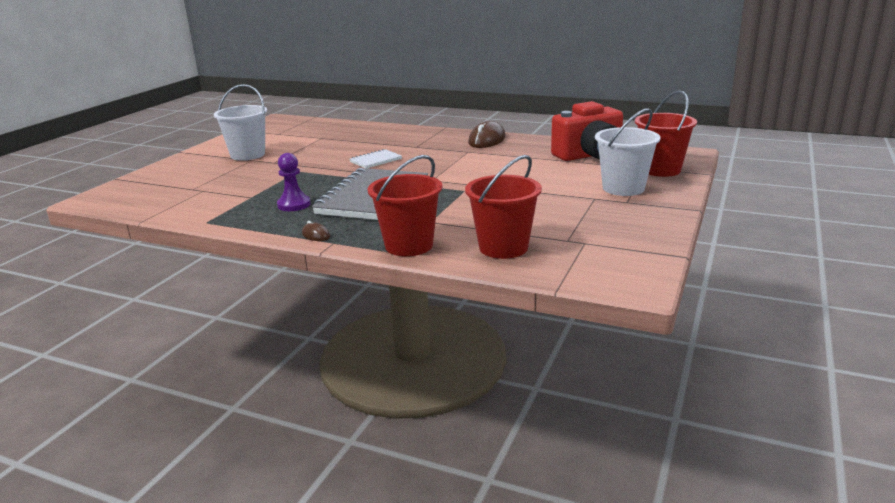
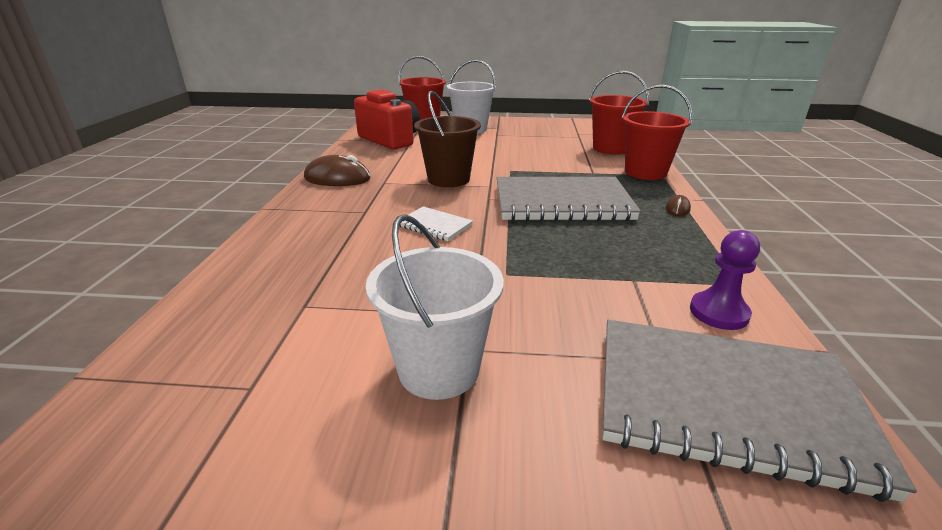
camera: 110 degrees left, 5 degrees up
(157, 192) = (725, 404): none -> grey notebook
(294, 205) = (625, 240): purple pawn -> purple pawn (718, 312)
(458, 169) = (448, 179): none -> brown bucket

